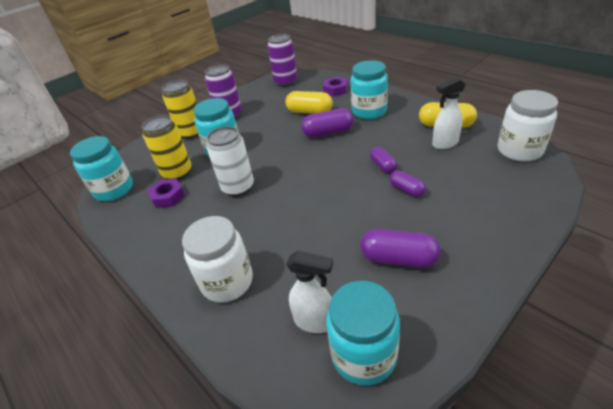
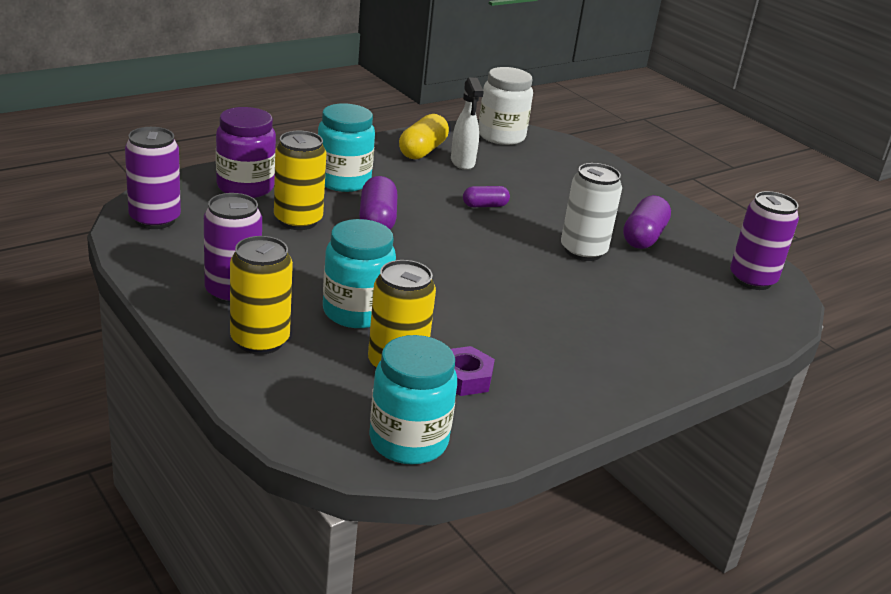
camera: 90 degrees left, 10 degrees down
(227, 282) = (658, 340): white jar -> none
(238, 187) = (474, 311): white can -> white can (583, 251)
(310, 111) = (298, 220): yellow capsule -> yellow can
(315, 321) = (716, 295): white spray bottle -> none
(335, 90) = (245, 187): purple nut -> purple jar
(363, 355) = (752, 279): turquoise jar -> purple can
(406, 190) = (539, 205): purple capsule -> none

